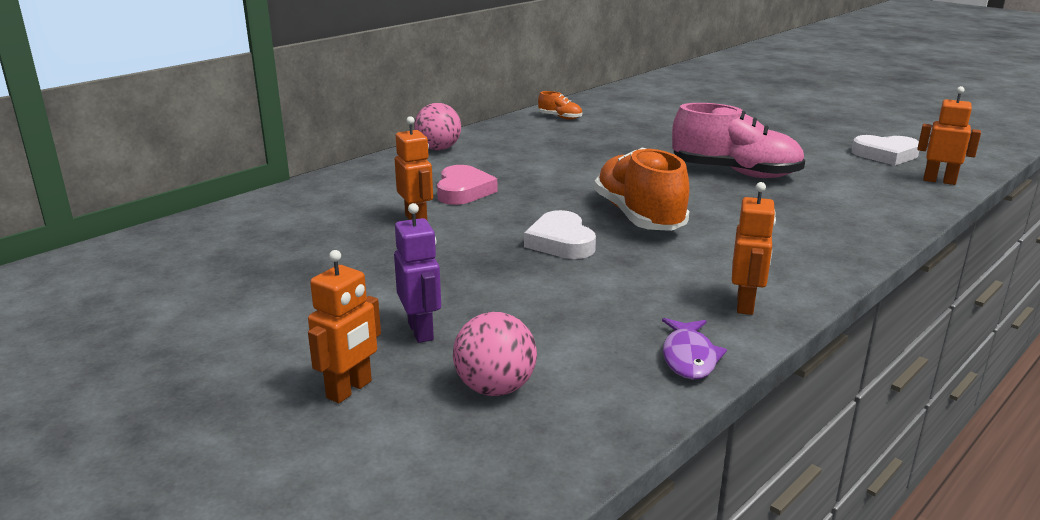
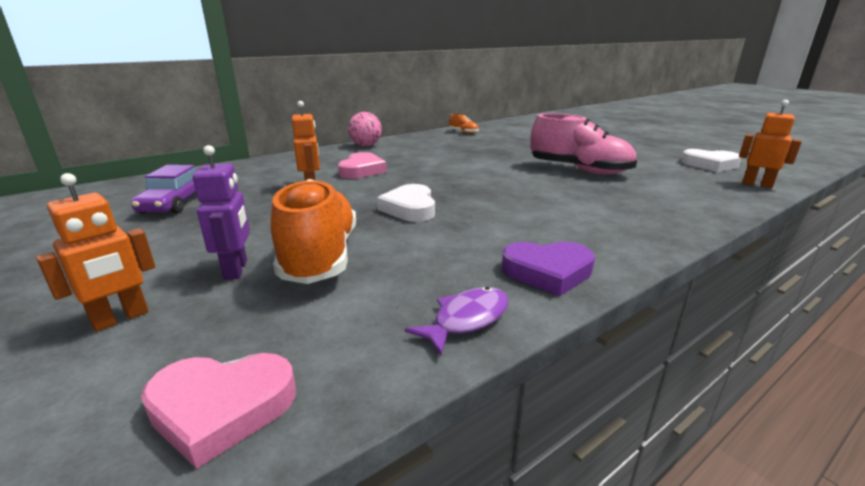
camera: 10 degrees right, 0 degrees up
(261, 257) = (175, 203): none -> purple car
(495, 388) = (253, 332): pink ball -> none
(522, 447) = (221, 408): none -> pink heart
(638, 216) = (485, 194): orange shoe -> orange shoe (320, 257)
(689, 357) = (466, 320): purple fish -> purple fish turned 150 degrees counterclockwise
(745, 304) = (547, 272): orange robot -> purple heart

